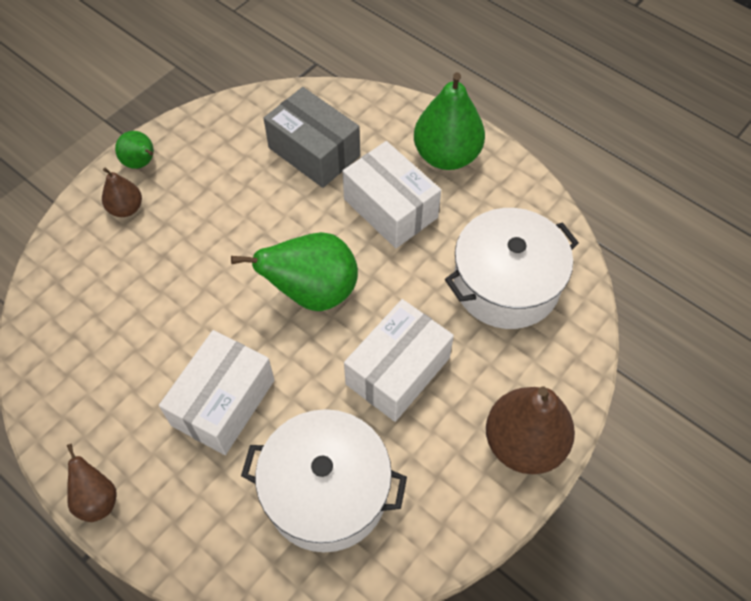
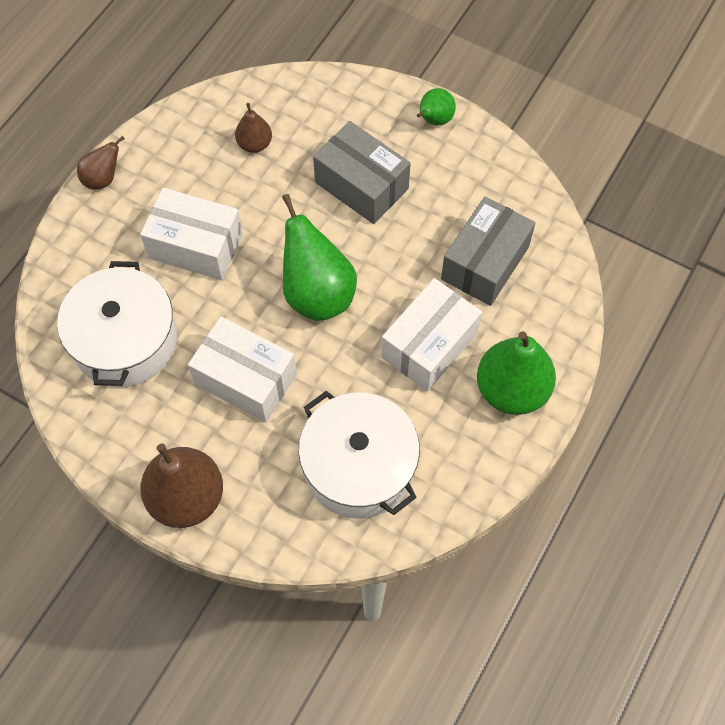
camera: 80 degrees right, 5 degrees up
(126, 208) = (379, 122): brown pear -> brown pear (255, 144)
(197, 235) = (361, 185): none -> grey box

